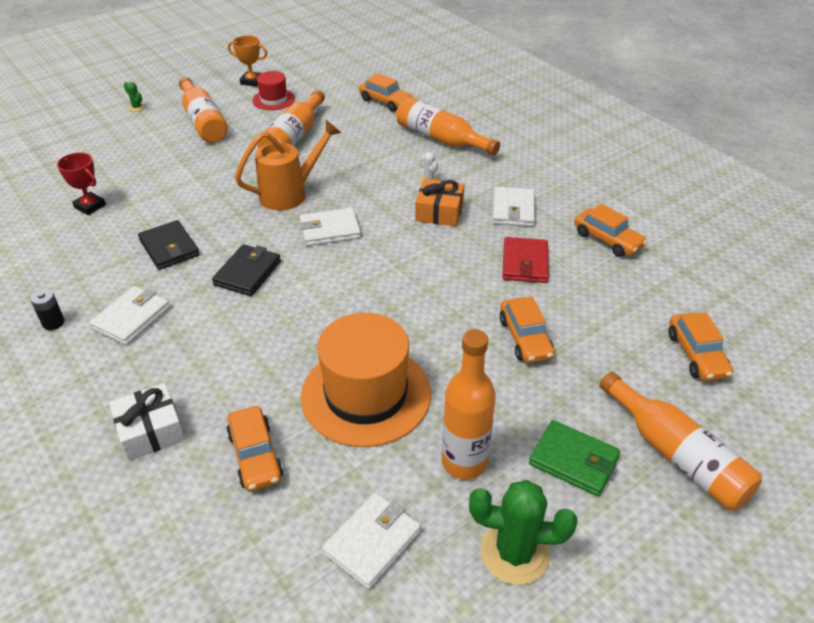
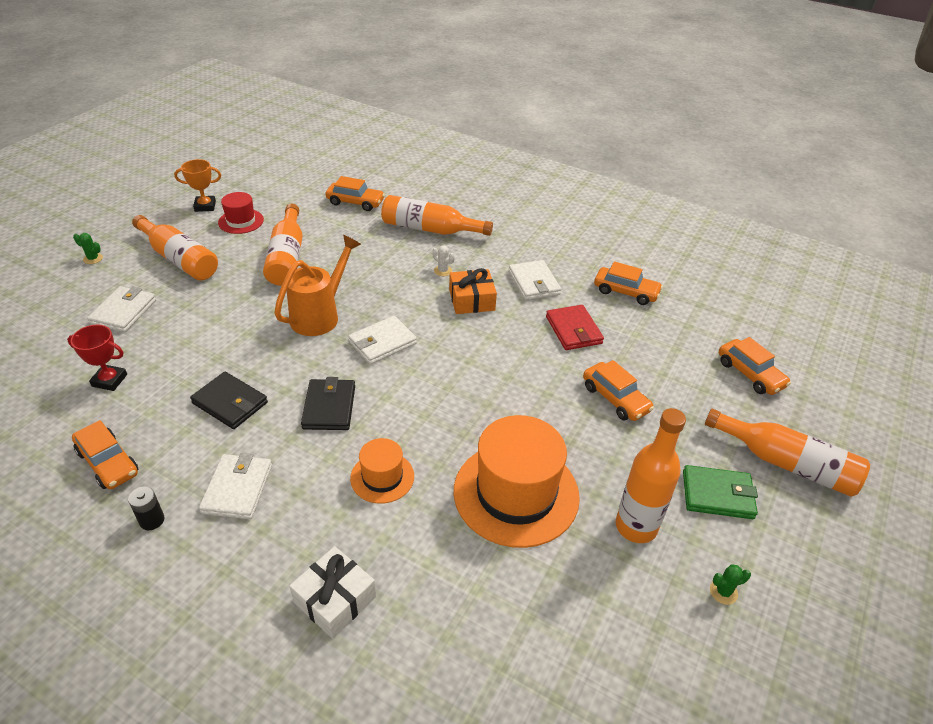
camera: 25 degrees left, 0 degrees up
(254, 344) = (382, 477): none -> orange hat
(255, 456) = (453, 587): orange car -> orange car (108, 462)
(372, 542) = (607, 628): white wallet -> white wallet (124, 312)
(514, 553) = (723, 592): green cactus -> green cactus, size x0.45

